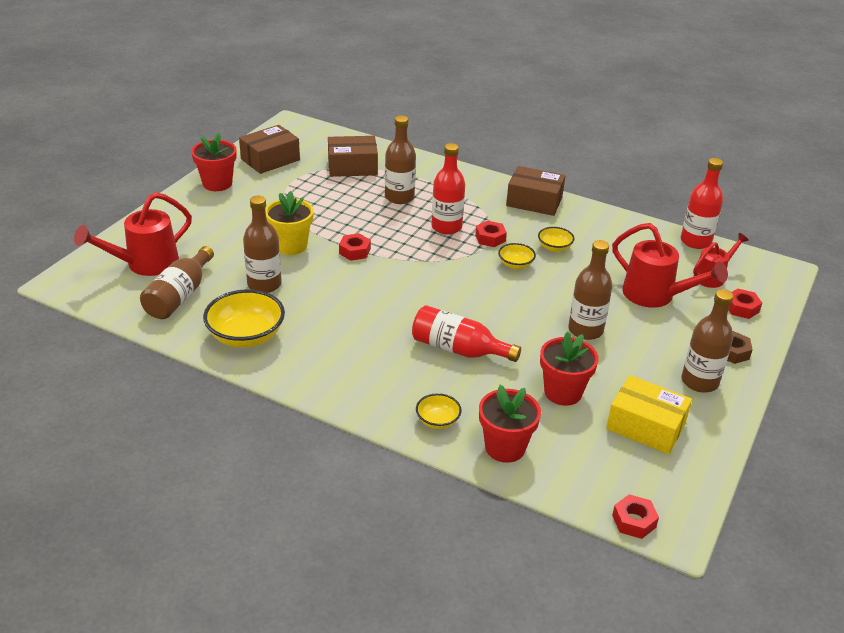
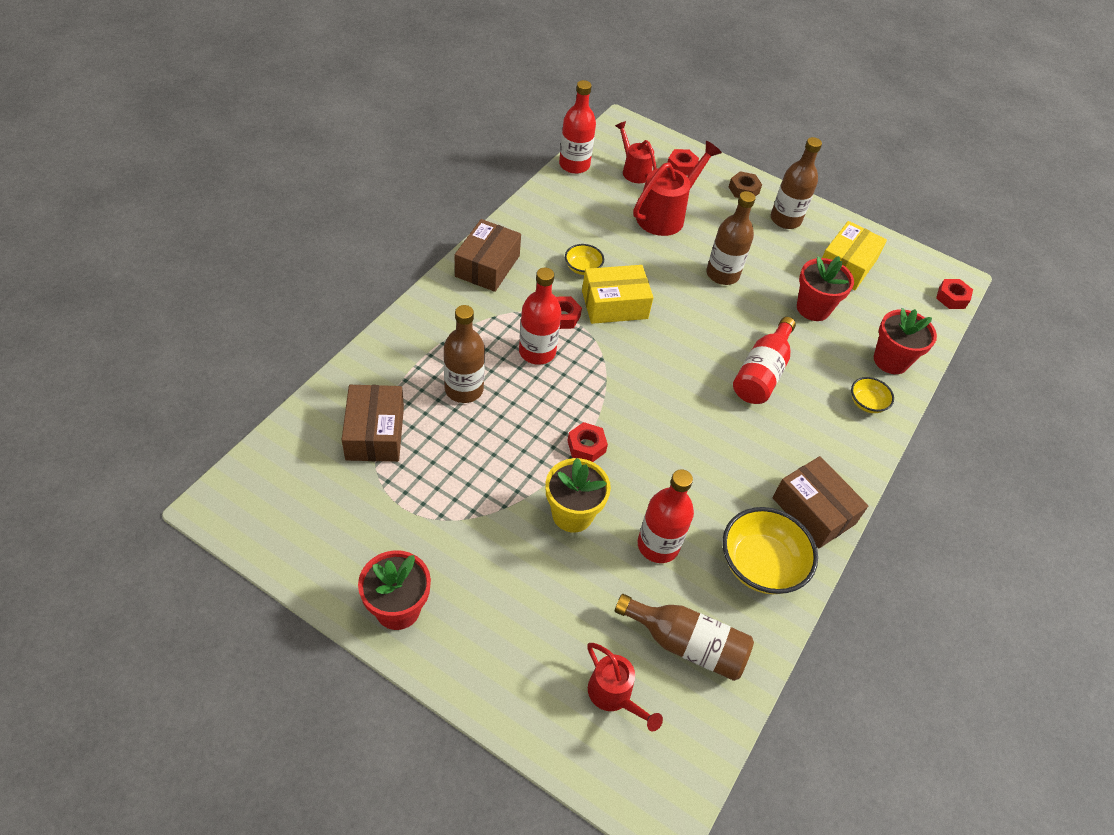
camera: 90 degrees left, 15 degrees up
(145, 264) = (614, 696): red watering can -> red watering can, size x0.62
(264, 284) = (658, 545): brown bottle -> red bottle
(270, 159) = (334, 535): brown box -> brown box (813, 511)
(515, 264) = (614, 304): yellow bowl -> yellow box

